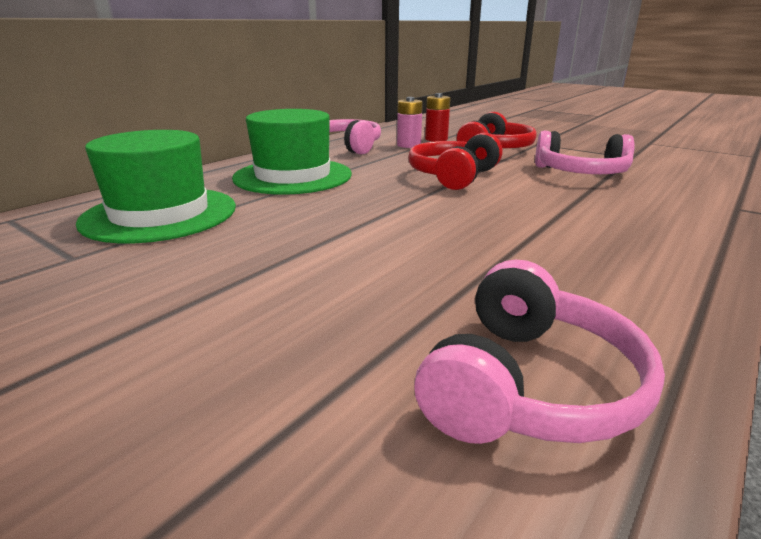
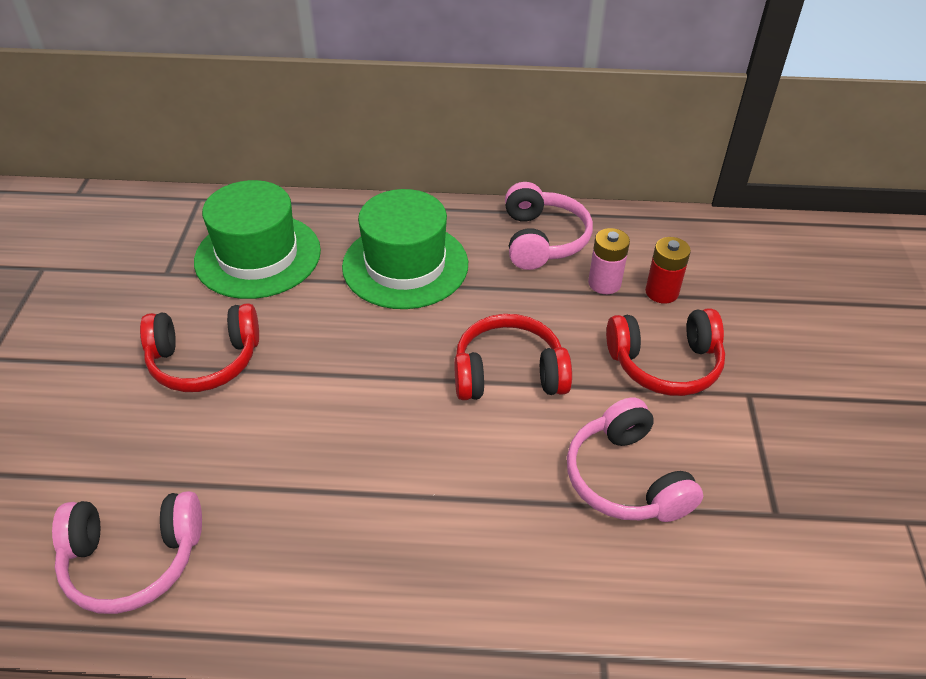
camera: 55 degrees right, 20 degrees up
(252, 266) = (205, 360): none -> red headphones

